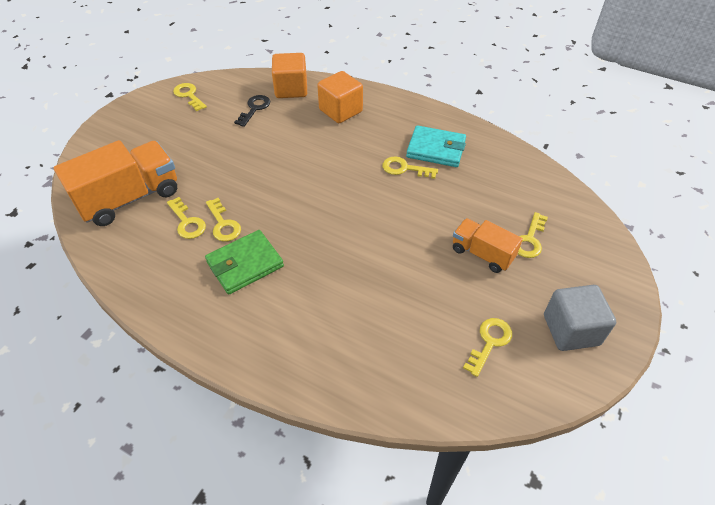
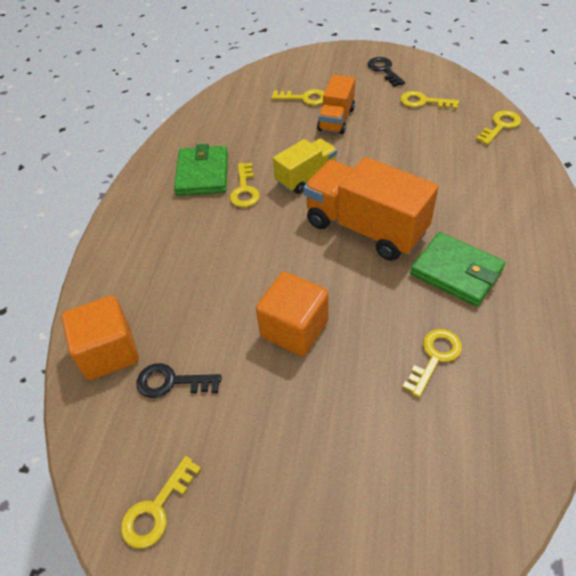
camera: 105 degrees left, 0 degrees up
(130, 198) = (436, 456): orange truck -> orange truck (365, 228)
(223, 224) = (414, 317): yellow key -> yellow key (500, 126)
(340, 111) = (151, 275): orange cube -> orange cube (294, 329)
(403, 208) = (306, 177): none -> yellow truck
(436, 149) = (203, 174): turquoise wallet -> green wallet
(571, 330) = (384, 70): grey cube -> black key

